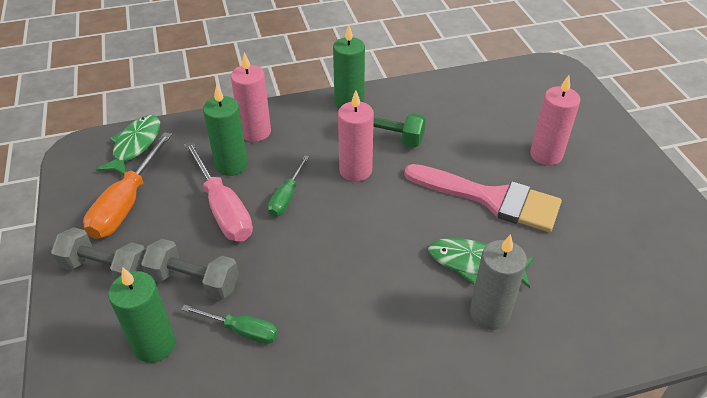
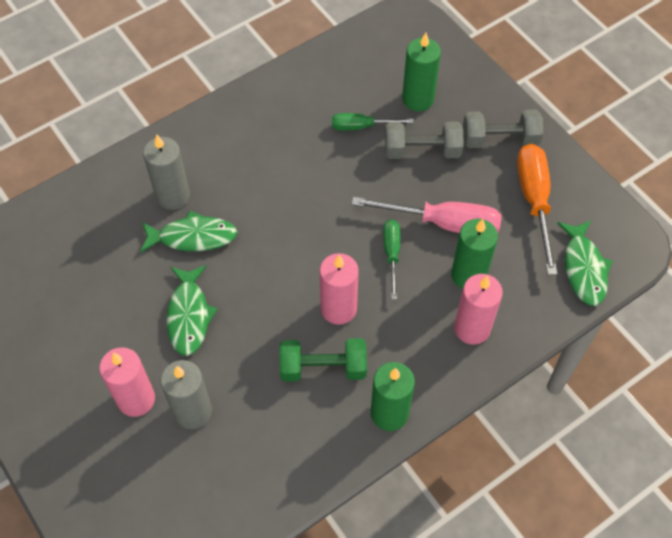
camera: 160 degrees right, 15 degrees up
(223, 208) = (443, 223): pink screwdriver -> pink screwdriver turned 150 degrees clockwise
(491, 199) = (189, 315): pink brush -> green fish
(499, 137) = (193, 411): none -> grey candle

